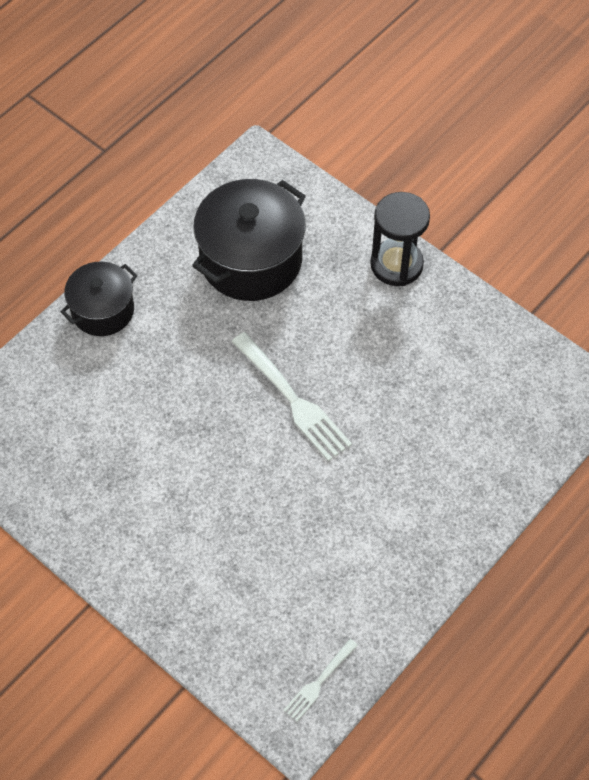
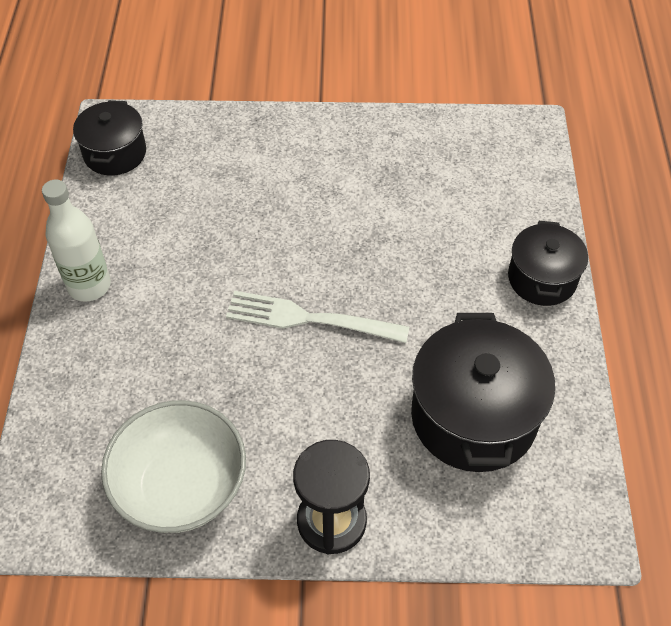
camera: 140 degrees right, 5 degrees down
(319, 682) = (115, 153): white fork -> black pot
(435, 550) = (89, 285): none -> white bottle
(474, 347) = (181, 487): none -> white bowl

